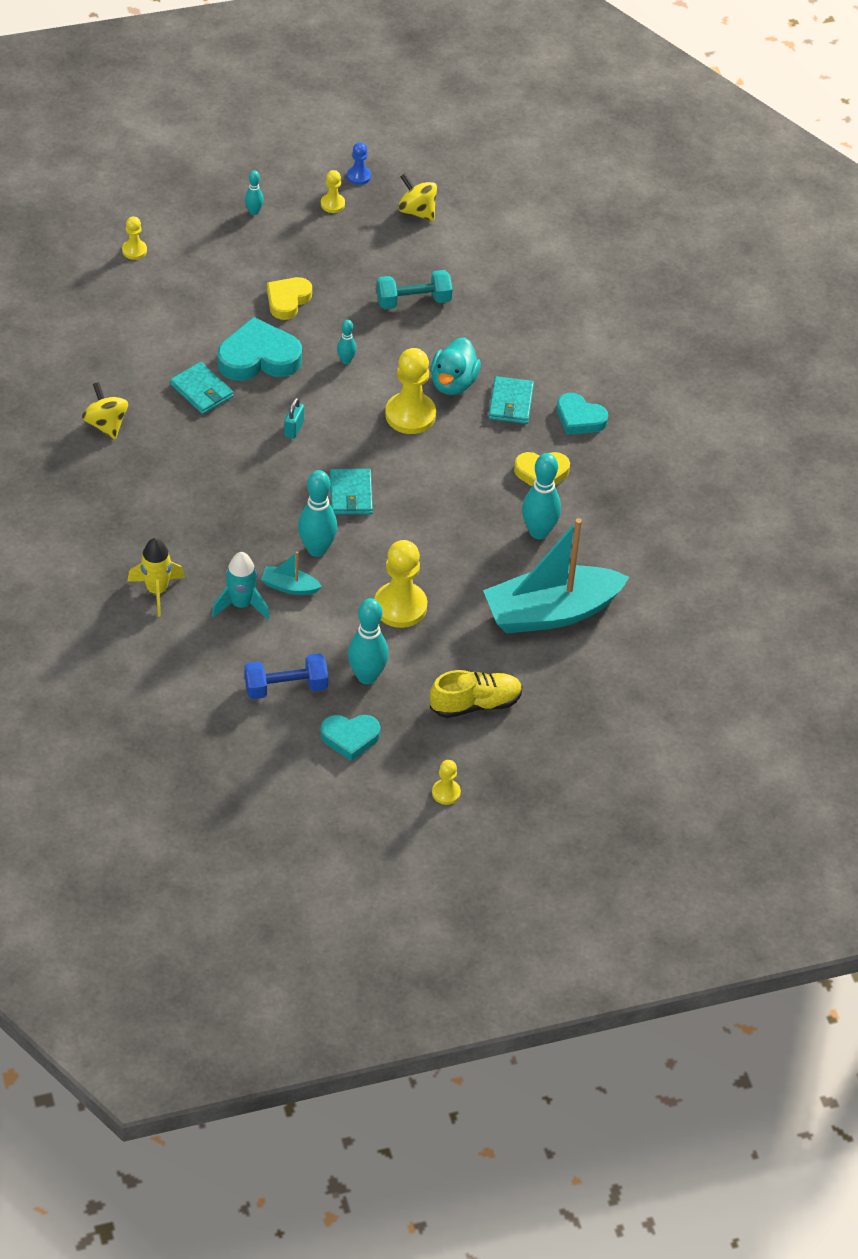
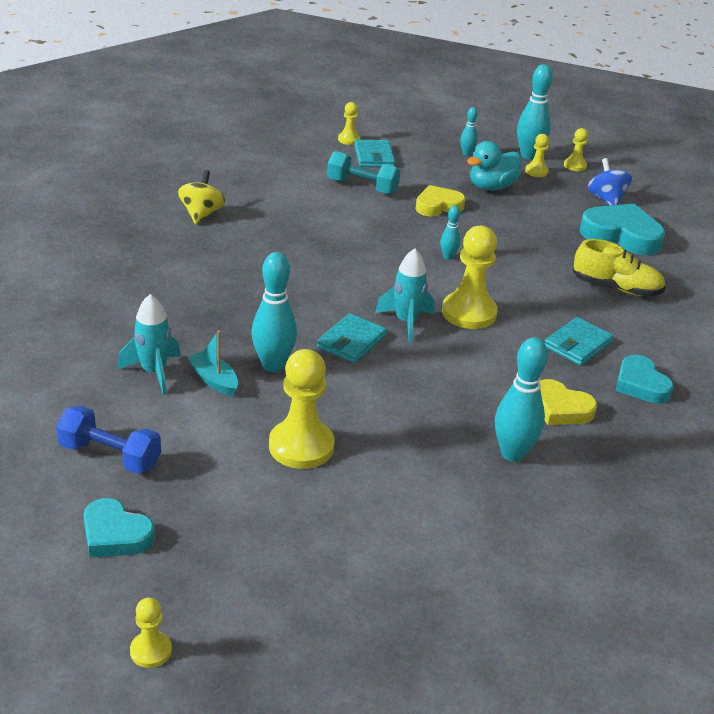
camera: 35 degrees right, 15 degrees down
(157, 591) = (96, 328): yellow rocket -> none
(202, 391) = (303, 226): turquoise wallet -> turquoise wallet (374, 156)
(258, 357) = (374, 227): turquoise heart -> turquoise heart (621, 235)
(294, 429) = (351, 279): turquoise padlock -> none
(359, 176) = (575, 165): blue pawn -> yellow pawn
(367, 676) = (199, 488): turquoise bowling pin -> turquoise bowling pin (528, 155)
(373, 452) = (406, 322): none -> turquoise rocket
(413, 301) = (549, 246): turquoise dumbbell -> turquoise dumbbell (362, 187)
(417, 211) = (606, 199): yellow spinning top -> blue spinning top
(453, 383) = (533, 309): turquoise duck -> turquoise duck (491, 187)
(475, 704) = (284, 575): yellow shoe -> yellow shoe (616, 288)
(551, 612) = (459, 531): turquoise boat -> none

